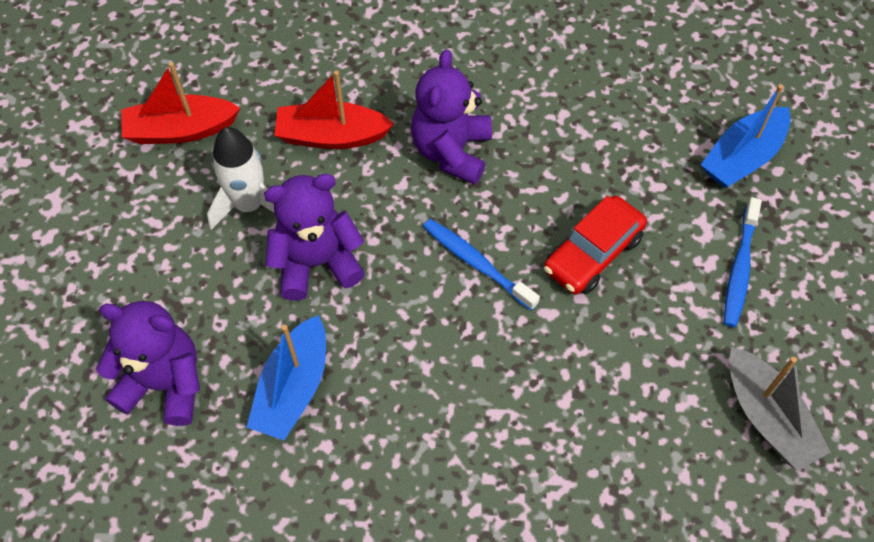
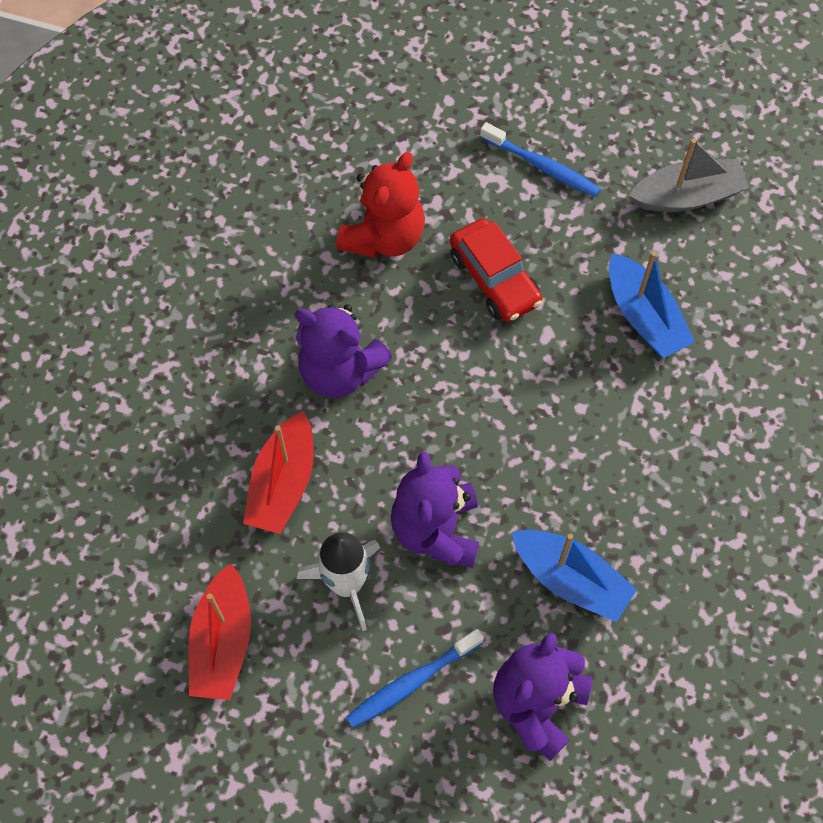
camera: 75 degrees left, 5 degrees up
(476, 263) = (477, 381): blue toothbrush -> blue toothbrush (412, 682)
(602, 152) = (384, 236): none -> red teddy bear
(742, 157) = (426, 123): blue boat -> blue boat (644, 316)

